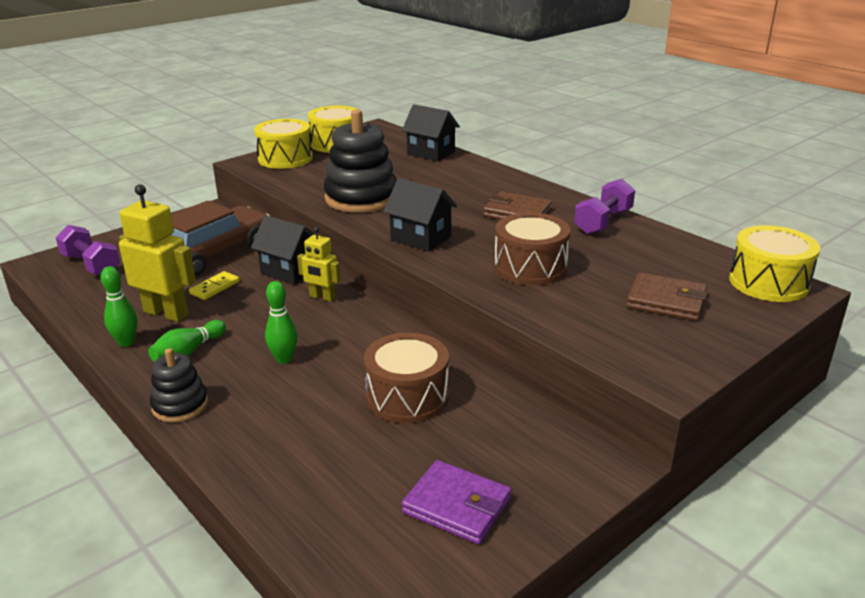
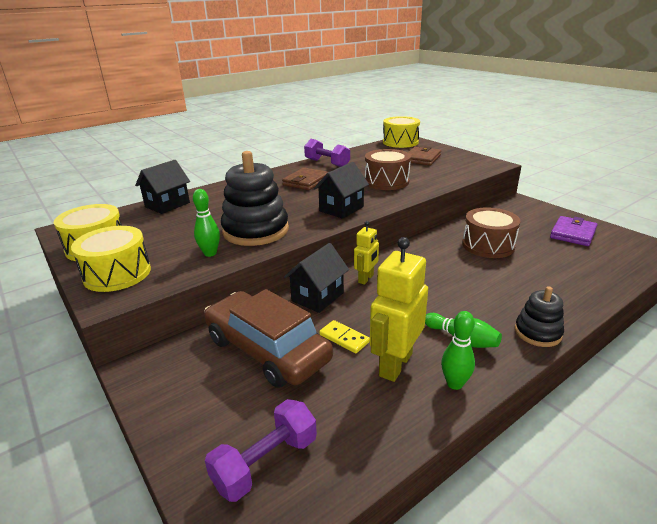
camera: 85 degrees left, 0 degrees up
(284, 359) = (460, 290): green bowling pin -> green bowling pin (210, 253)

